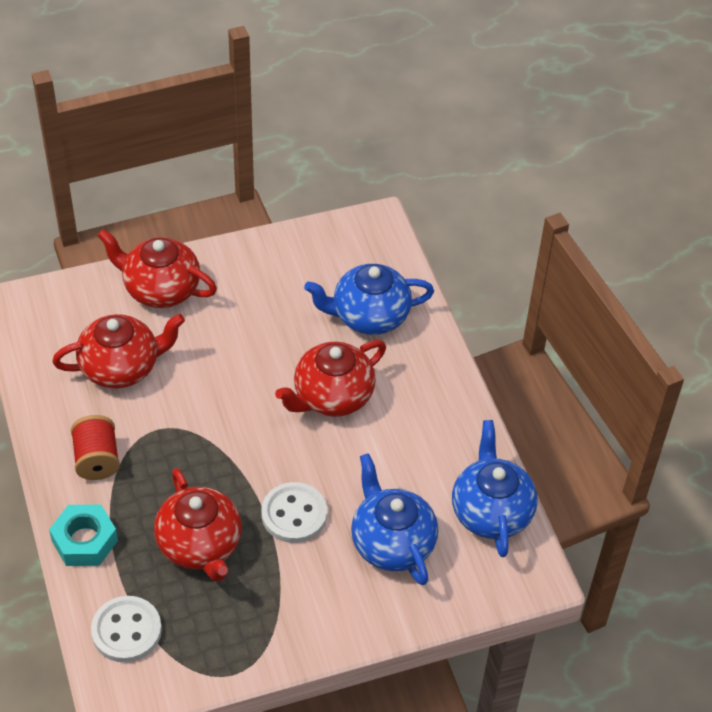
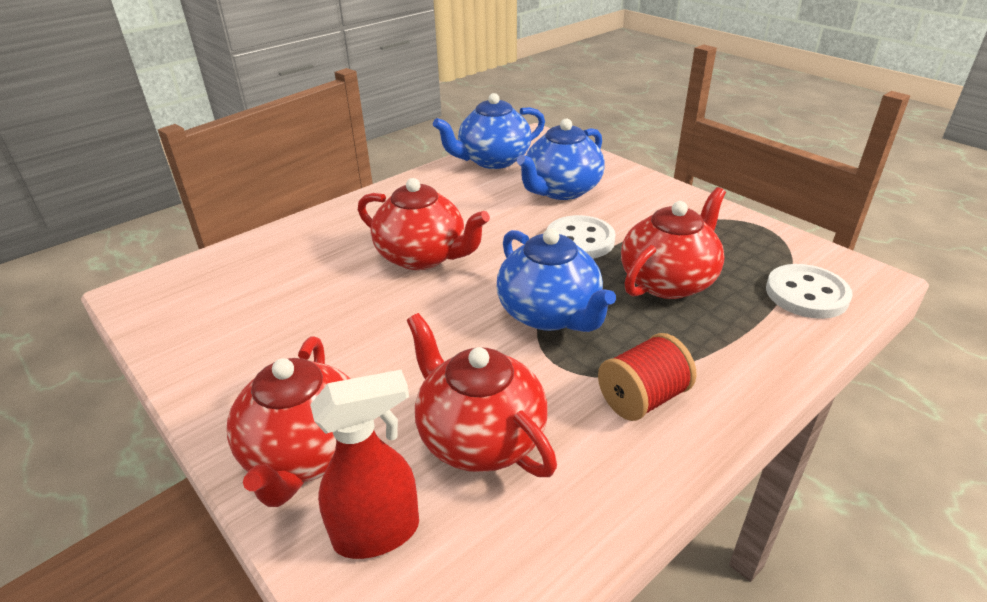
camera: 110 degrees left, 15 degrees down
(84, 541) = (754, 363): turquoise nut -> none
(89, 307) = (378, 533): none -> red spray bottle
(369, 316) = (296, 262): blue teapot -> blue teapot (550, 314)

